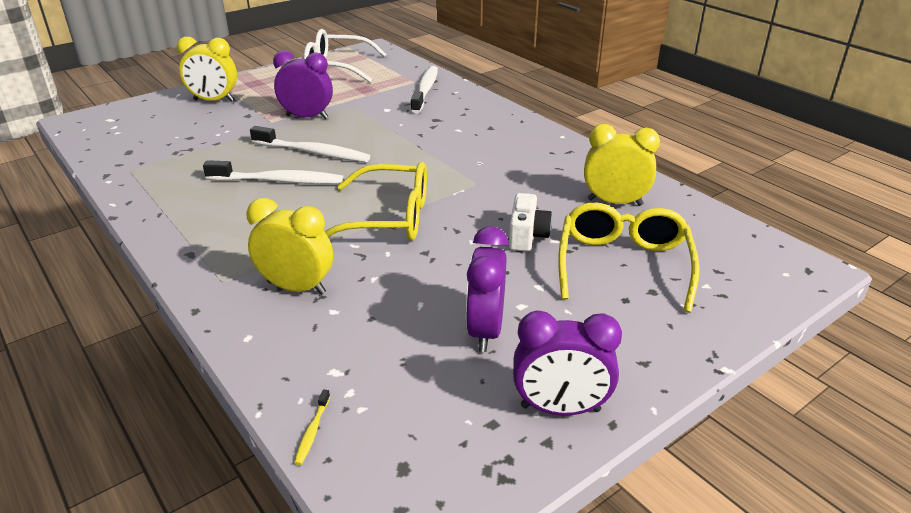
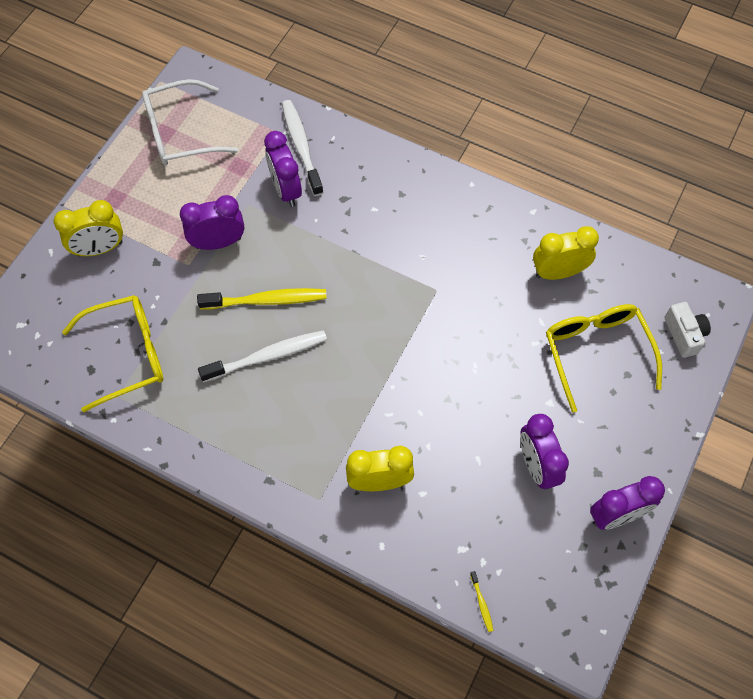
camera: 25 degrees left, 30 degrees up
(312, 152) = (266, 300): white toothbrush -> yellow toothbrush
(389, 218) = (395, 368): yellow glasses -> yellow glasses (128, 354)
(391, 106) = (286, 190): none -> purple clock
(527, 236) = (512, 346): white camera -> white camera (684, 334)

